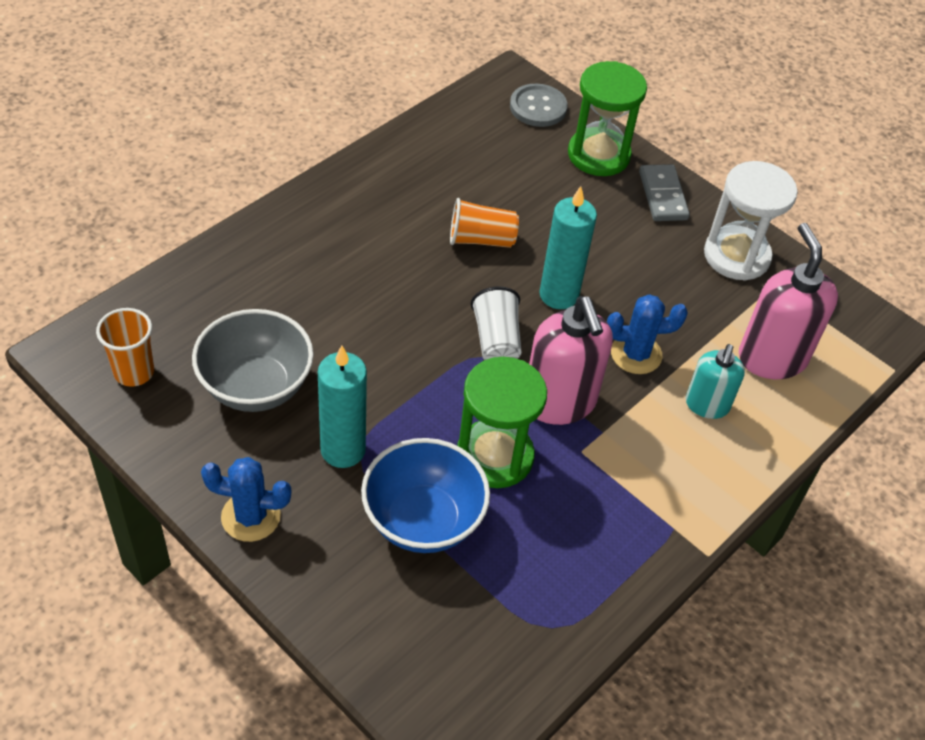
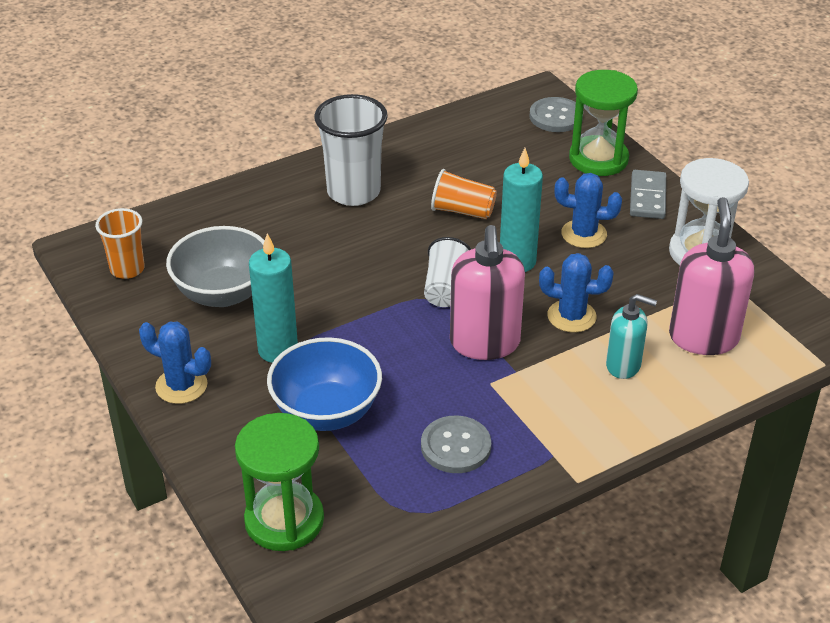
camera: 20 degrees right, 10 degrees down
(356, 232) = (353, 192): none -> white cup
(494, 456) = (409, 375): green hourglass -> green hourglass (284, 520)
(573, 537) = (455, 446): none -> grey button
(614, 250) = (584, 234): none -> blue cactus
(707, 405) = (623, 365): turquoise soap dispenser -> turquoise soap dispenser turned 105 degrees counterclockwise

